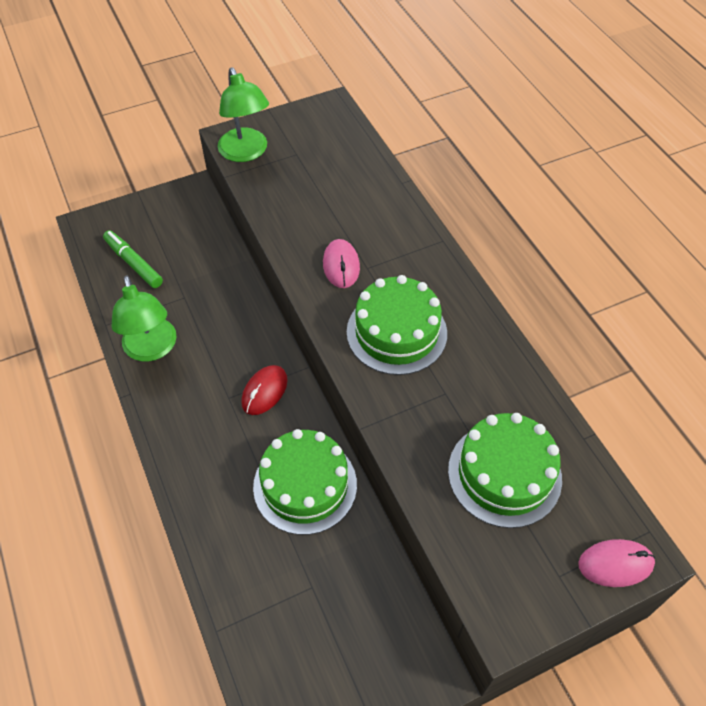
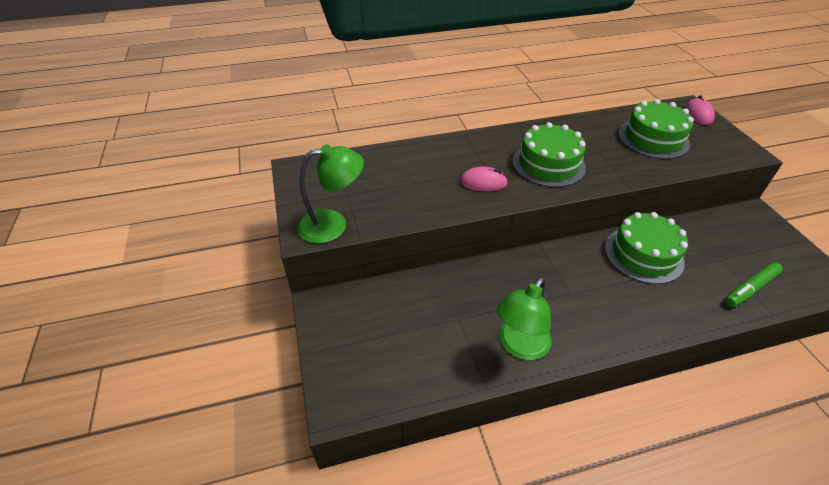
camera: 80 degrees left, 10 degrees down
(134, 263) = (407, 360): green marker -> green marker (750, 288)
(152, 349) = (519, 346): green lamp -> green lamp turned 135 degrees clockwise
(264, 391) = (563, 270): red mouse -> none

